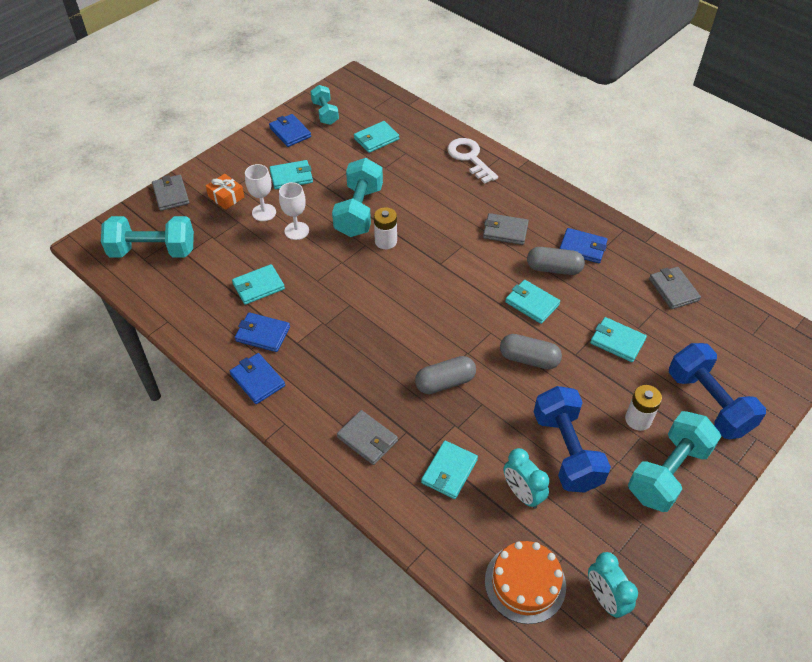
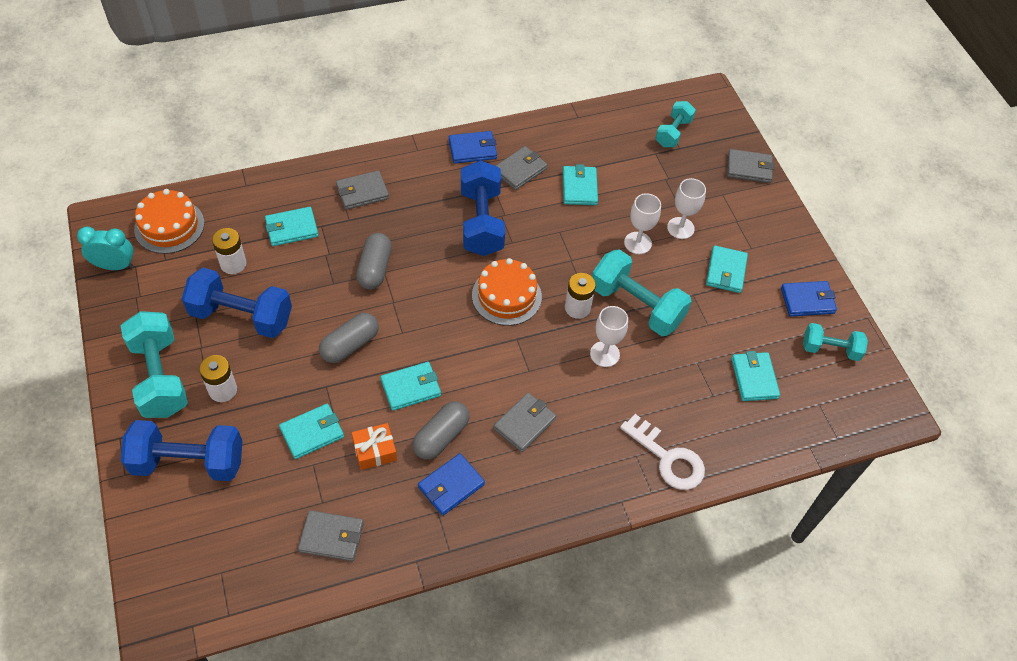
camera: 115 degrees right, 5 degrees up
(153, 251) = (673, 133): turquoise dumbbell -> turquoise dumbbell, size x0.59
(226, 197) = (722, 208): orange gift -> orange gift (375, 451)
(263, 334) = (520, 170): blue wallet -> grey wallet
(342, 334) = (481, 222): none -> blue dumbbell
(406, 285) = (506, 296): none -> orange cake
(415, 213) = (604, 354): none -> white goblet
(449, 471) = (292, 228): turquoise wallet -> turquoise wallet turned 75 degrees counterclockwise
(470, 158) = (667, 458): white key -> white key turned 45 degrees clockwise
(522, 494) = (233, 264): turquoise clock -> white battery

